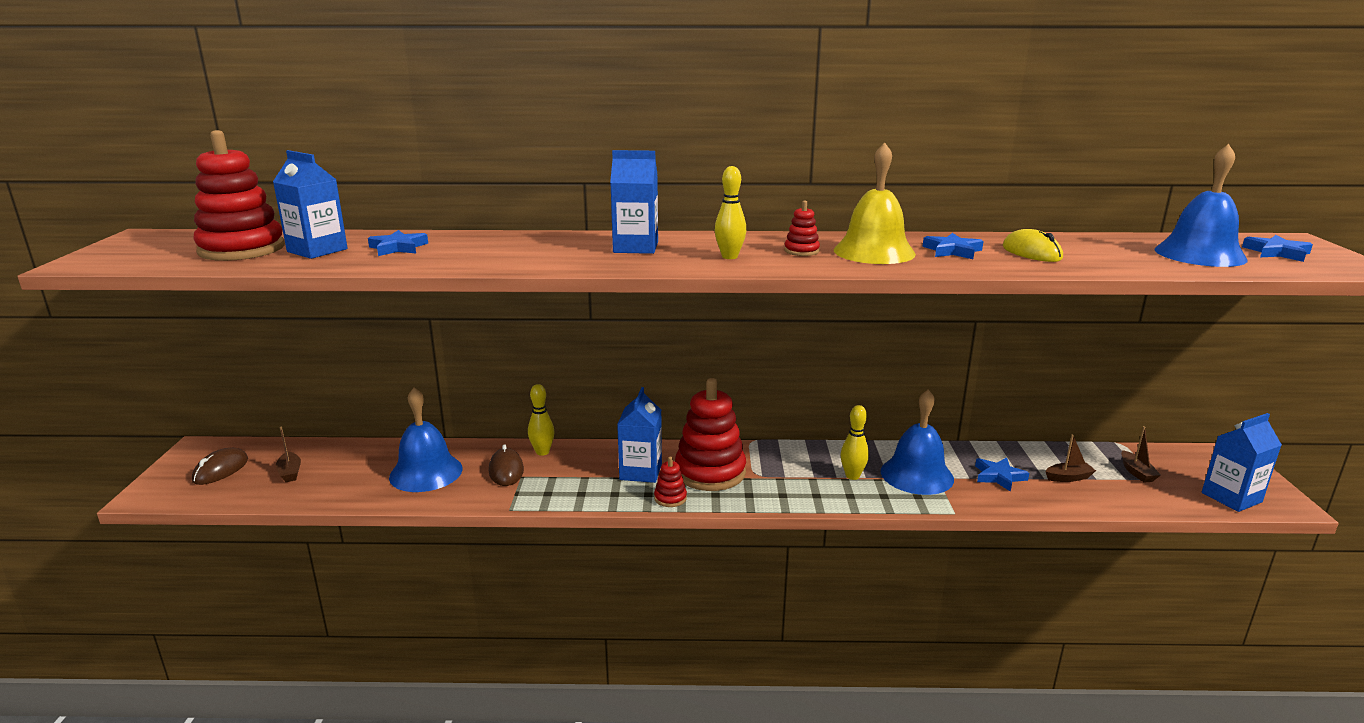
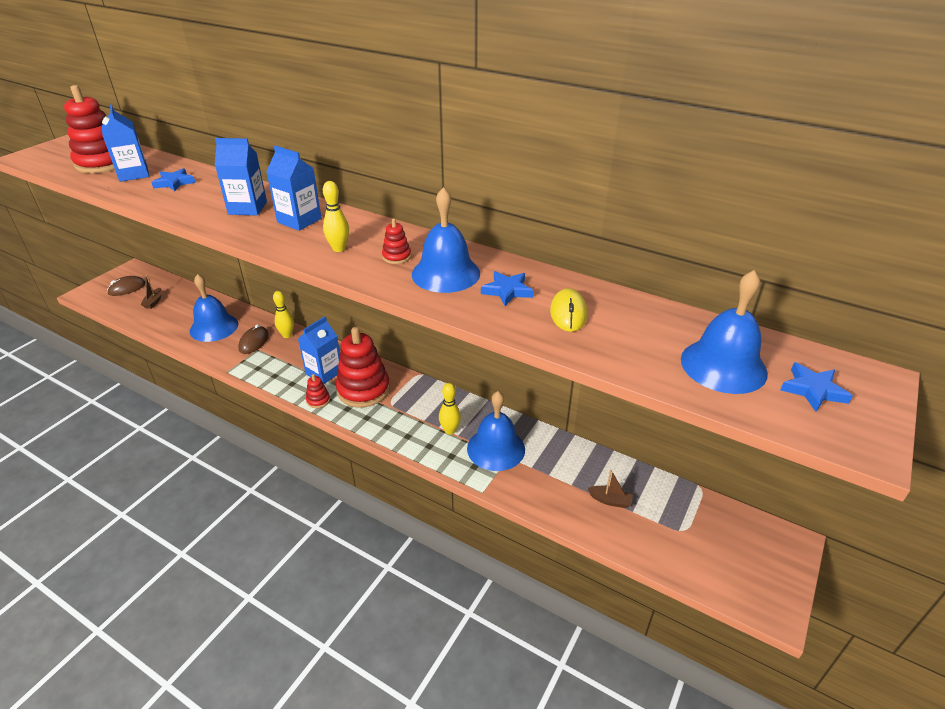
camera: 30 degrees right, 15 degrees up
(874, 252) = (446, 273): yellow bell -> blue bell
(999, 476) = (555, 476): blue star -> none
(1136, 472) = (676, 521): brown boat -> none
(1231, 497) = (730, 581): blue carton -> blue carton (247, 208)

